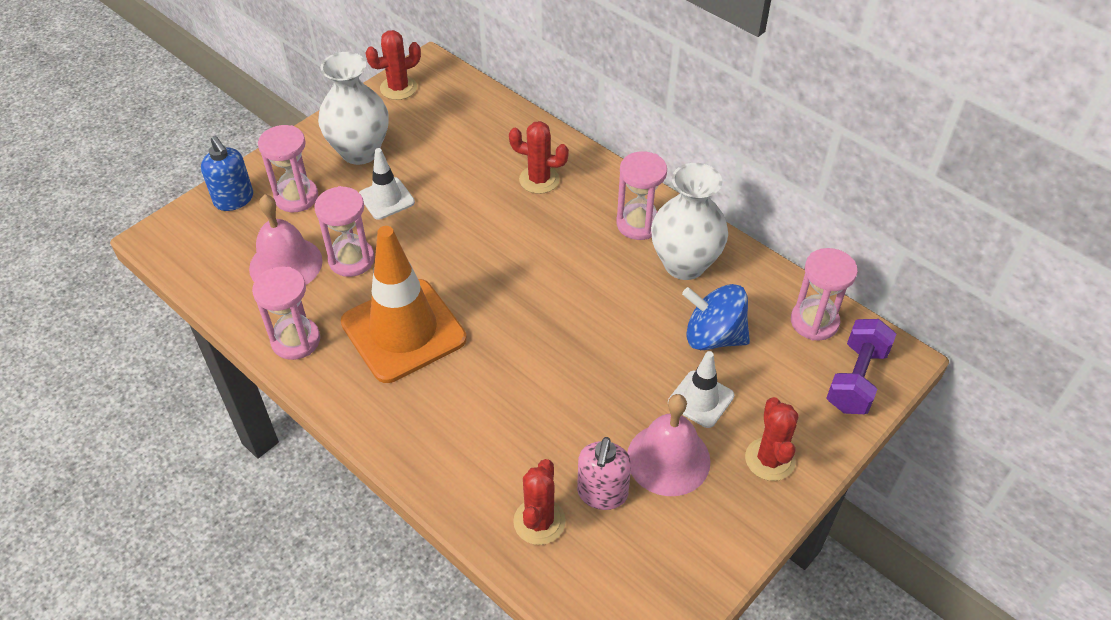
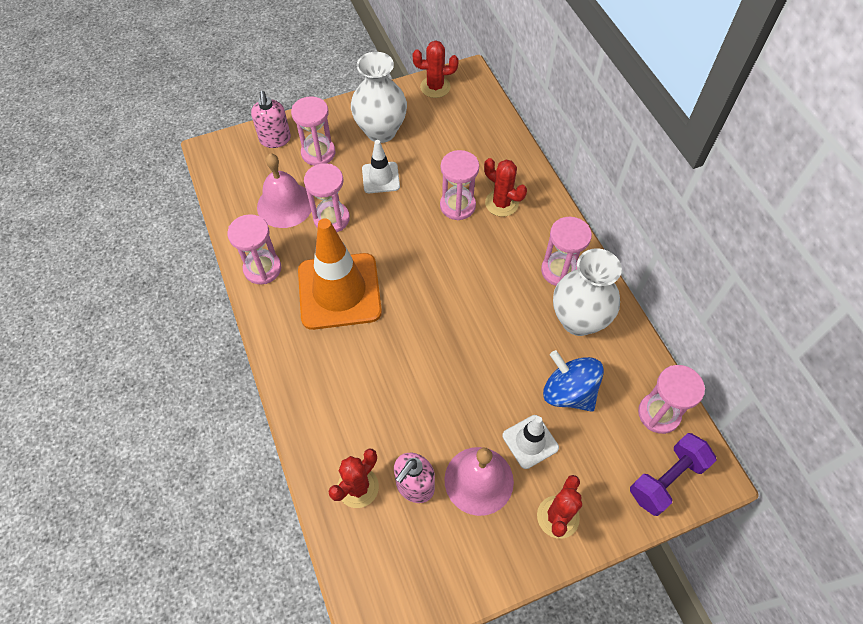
camera: 25 degrees right, 10 degrees up
(234, 200) = (275, 139): blue soap dispenser -> pink soap dispenser
(491, 198) = (457, 206): none -> pink hourglass

